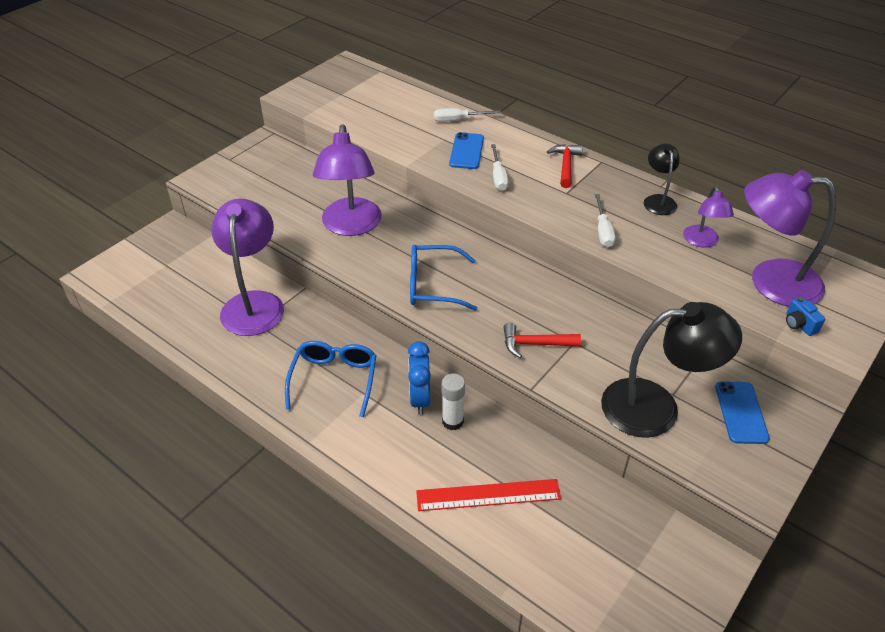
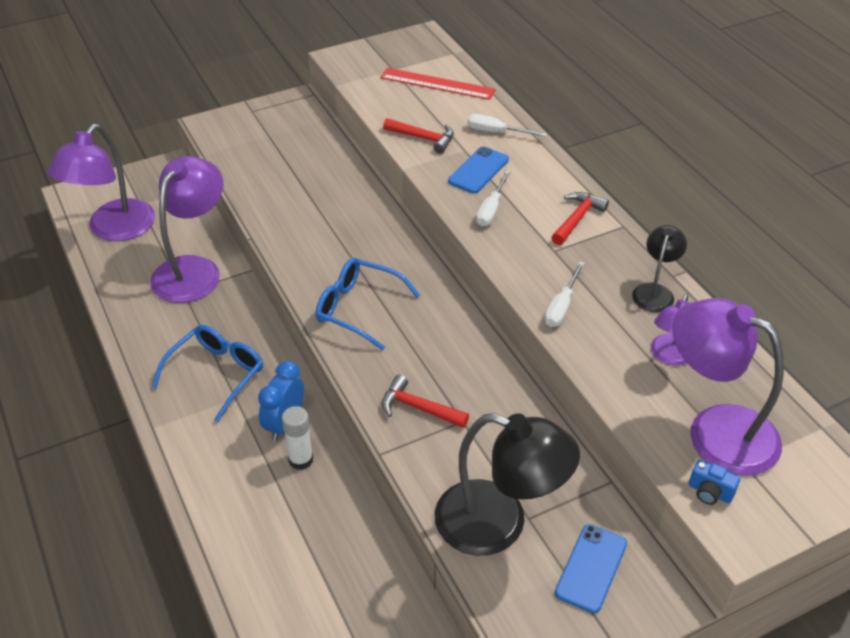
camera: 25 degrees right, 0 degrees up
(351, 226) = (321, 218): purple lamp -> purple lamp (114, 229)
(406, 139) = (423, 138): none -> red hammer
(488, 495) = (283, 549): red ruler -> red ruler (437, 84)
(799, 324) = (710, 492): blue camera -> blue camera turned 60 degrees counterclockwise

